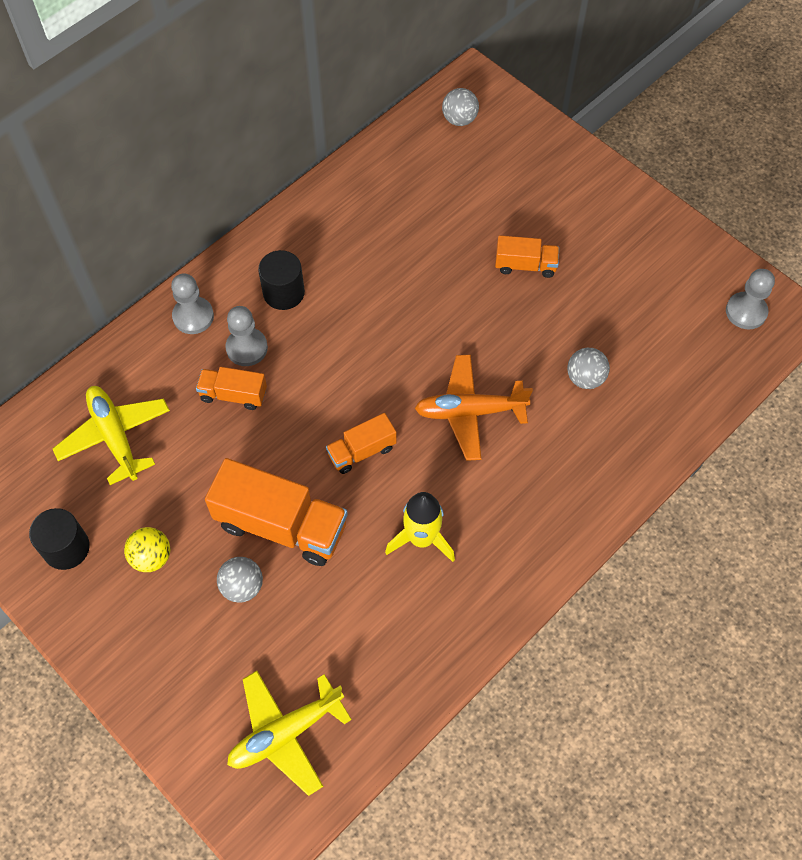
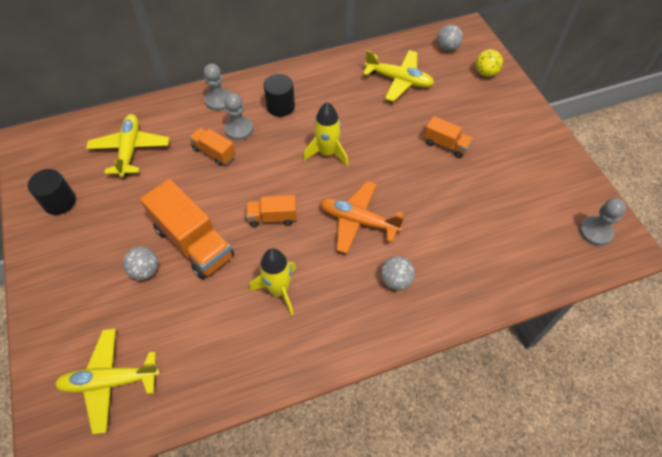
camera: 25 degrees right, 5 degrees down
(151, 557) = (104, 228): yellow ball -> yellow ball (486, 73)
(382, 335) = (327, 153): none -> yellow rocket
(420, 193) = (399, 80): none -> yellow plane
(585, 378) = (451, 231): grey ball -> grey ball (396, 280)

